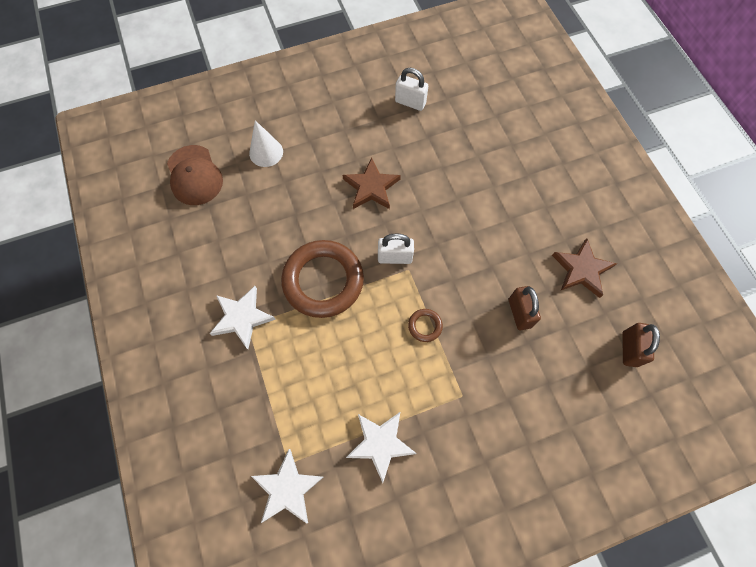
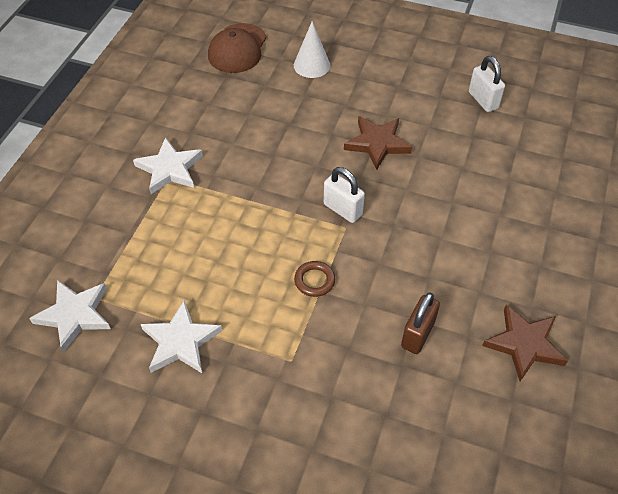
camera: 40 degrees right, 15 degrees down
(323, 281) = (261, 186): brown ring -> none
(629, 349) = (507, 451): brown padlock -> none

